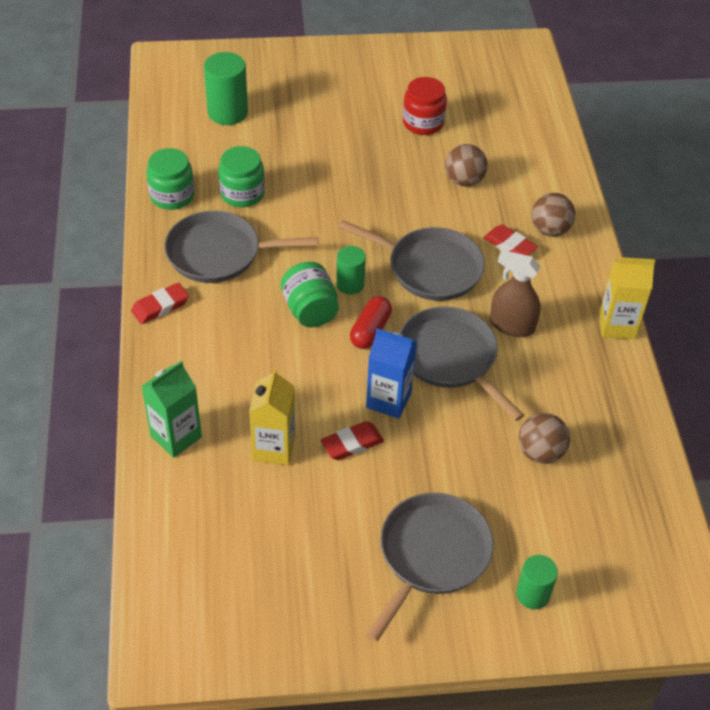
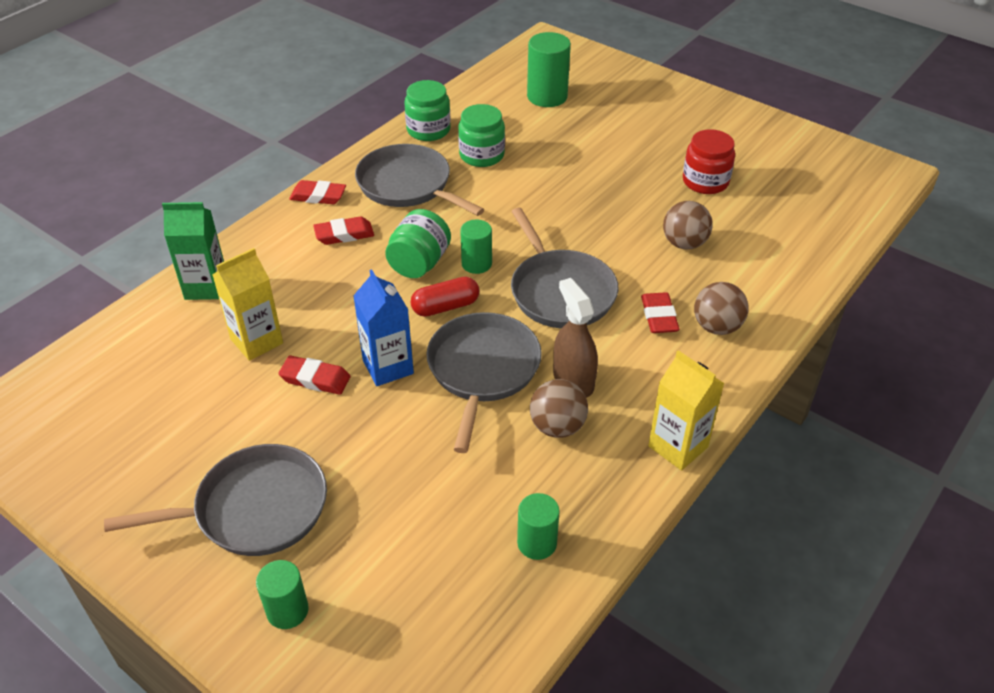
camera: 45 degrees right, 5 degrees down
(224, 324) = (344, 234): none -> red eraser
(540, 452) = (456, 500): brown ball -> brown ball (557, 427)
(613, 442) = (537, 543): none -> green cylinder

